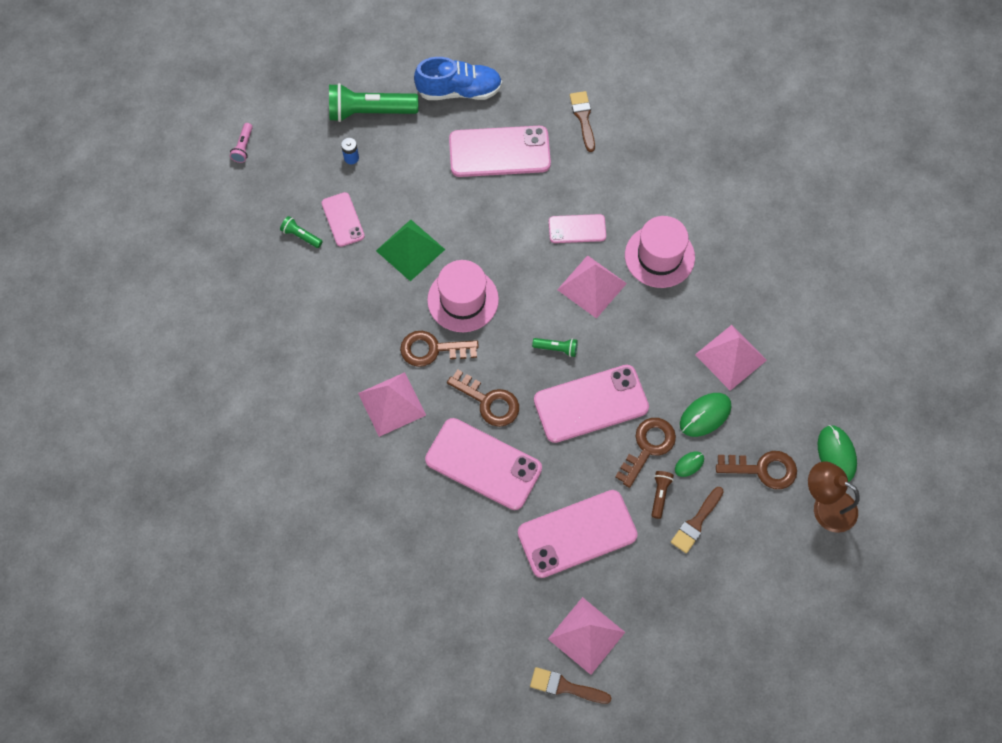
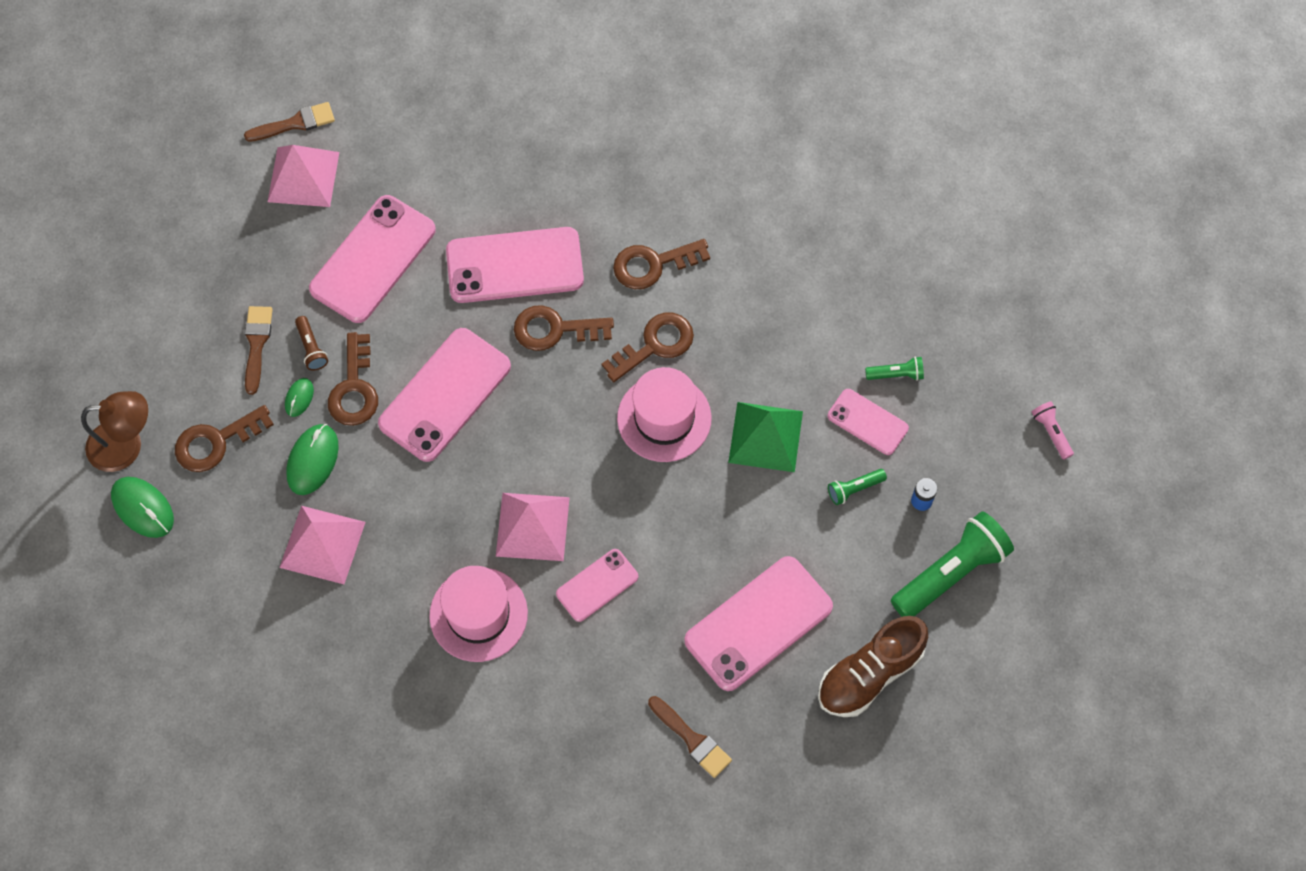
camera: 145 degrees right, 0 degrees up
(391, 404) = (653, 264): pink pyramid -> brown key
(459, 90) = (869, 674): blue shoe -> brown shoe
(556, 348) = (523, 430): green flashlight -> green flashlight (854, 489)

